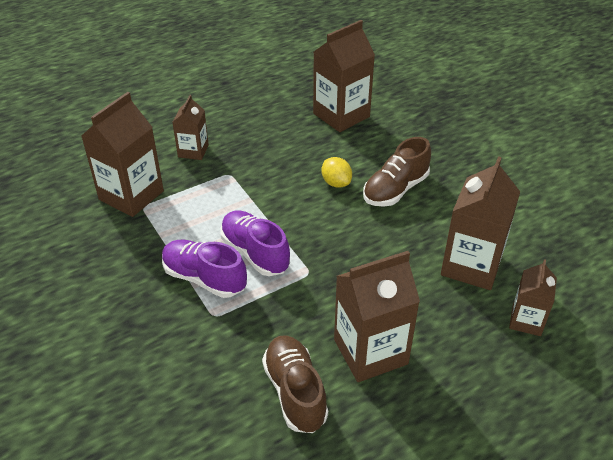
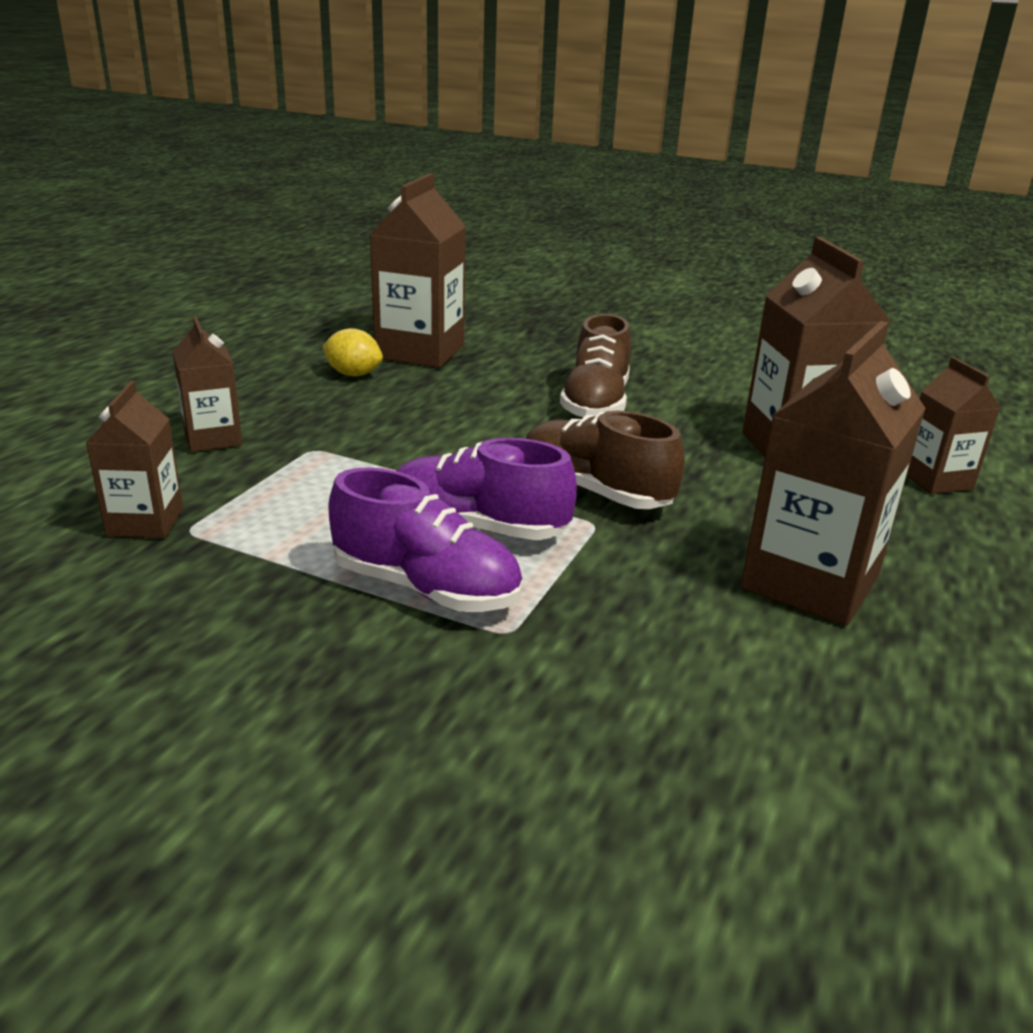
camera: 35 degrees left, 15 degrees down
(131, 195) = (145, 522): brown carton -> brown carton, size x0.57
(204, 278) = (426, 588): purple shoe -> purple shoe turned 150 degrees counterclockwise
(295, 392) = (777, 680): brown shoe -> brown shoe (594, 492)
(336, 183) = (503, 417): yellow lemon -> yellow lemon (353, 374)

